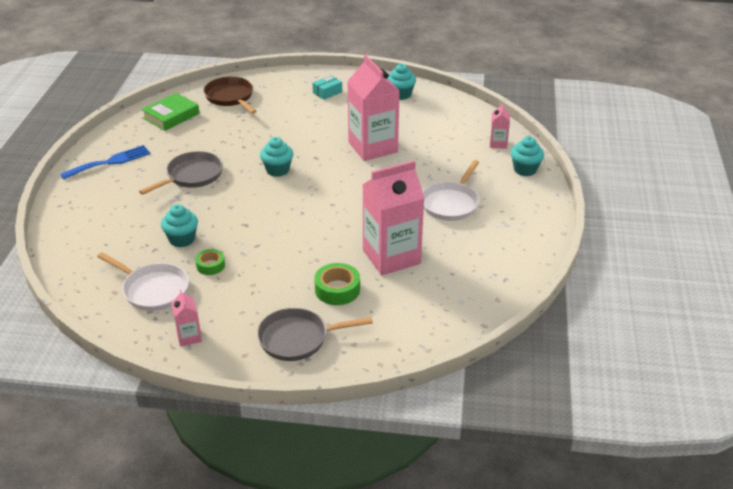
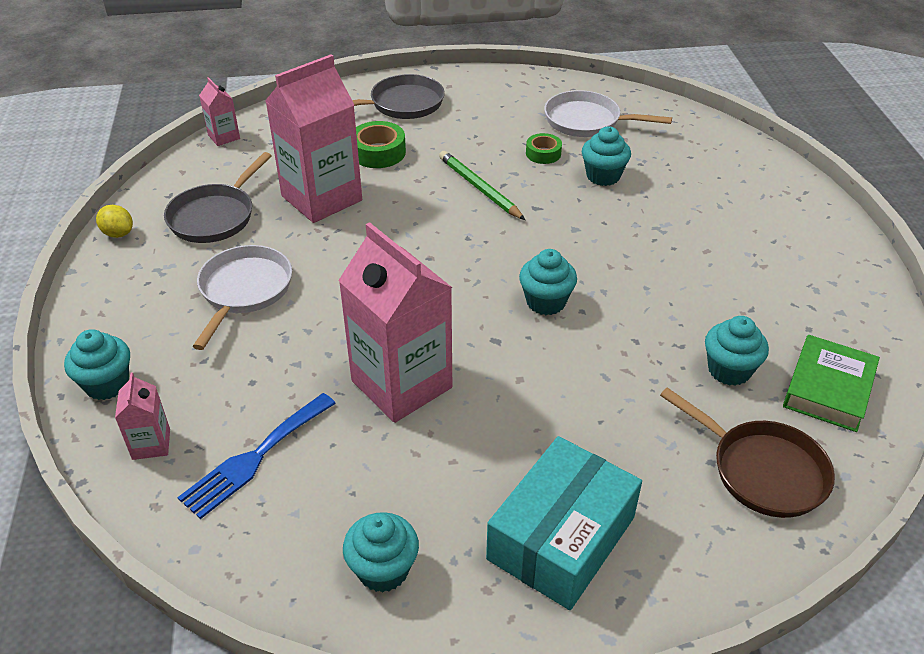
camera: 165 degrees right, 5 degrees up
(110, 162) = (820, 268): blue fork -> blue fork (255, 458)
(189, 337) = (514, 90): pink carton -> pink carton (224, 137)
(191, 176) = (672, 267): grey pan -> grey pan (215, 216)
(209, 129) = (729, 370): none -> turquoise cupcake
(275, 245) = (479, 188): none -> green pencil
(327, 92) = (561, 538): turquoise box -> turquoise box, size x2.20
(538, 254) = (118, 233): none -> yellow lemon

